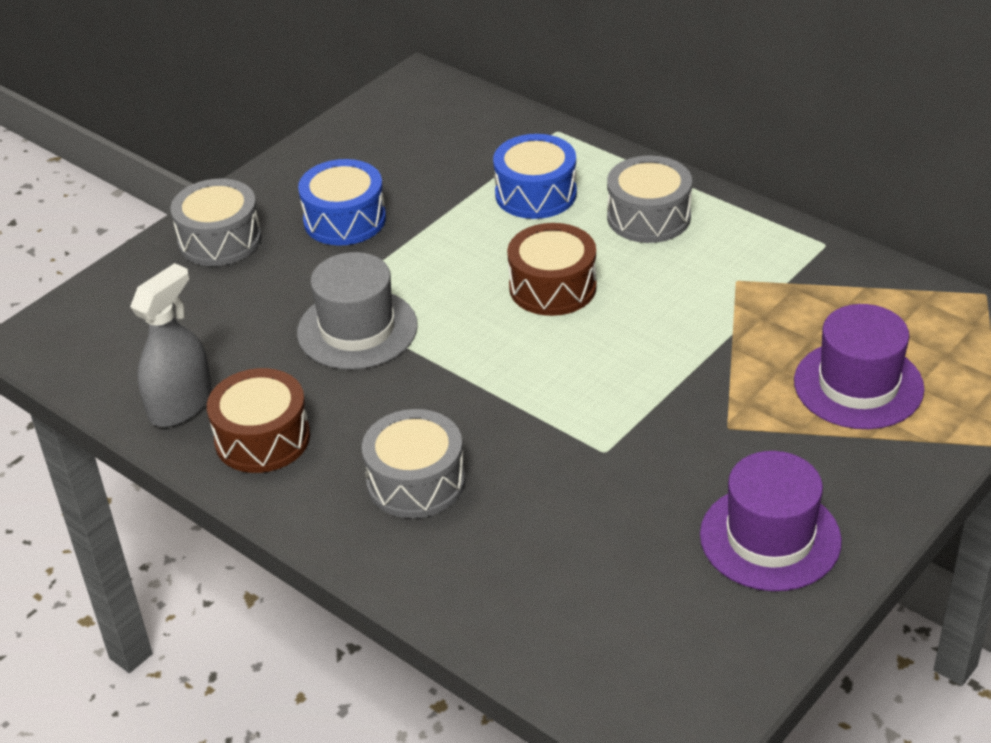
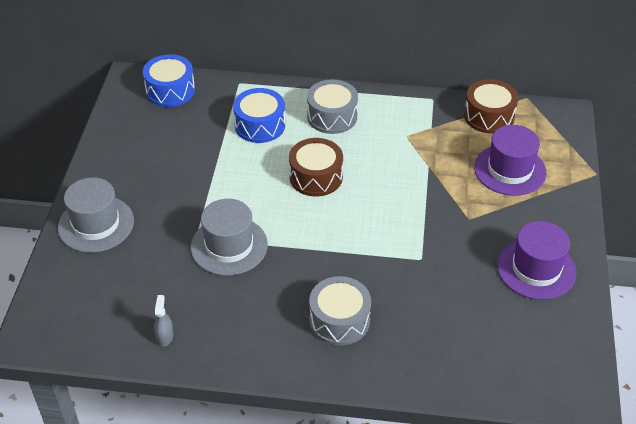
camera: 35 degrees left, 5 degrees up
(180, 405) = (165, 336): grey spray bottle -> grey spray bottle, size x0.51
(220, 240) = (96, 224): grey drum -> grey hat
(262, 438) = (232, 335): brown drum -> brown drum (489, 116)
(344, 220) = (162, 182): blue drum -> blue drum (170, 90)

